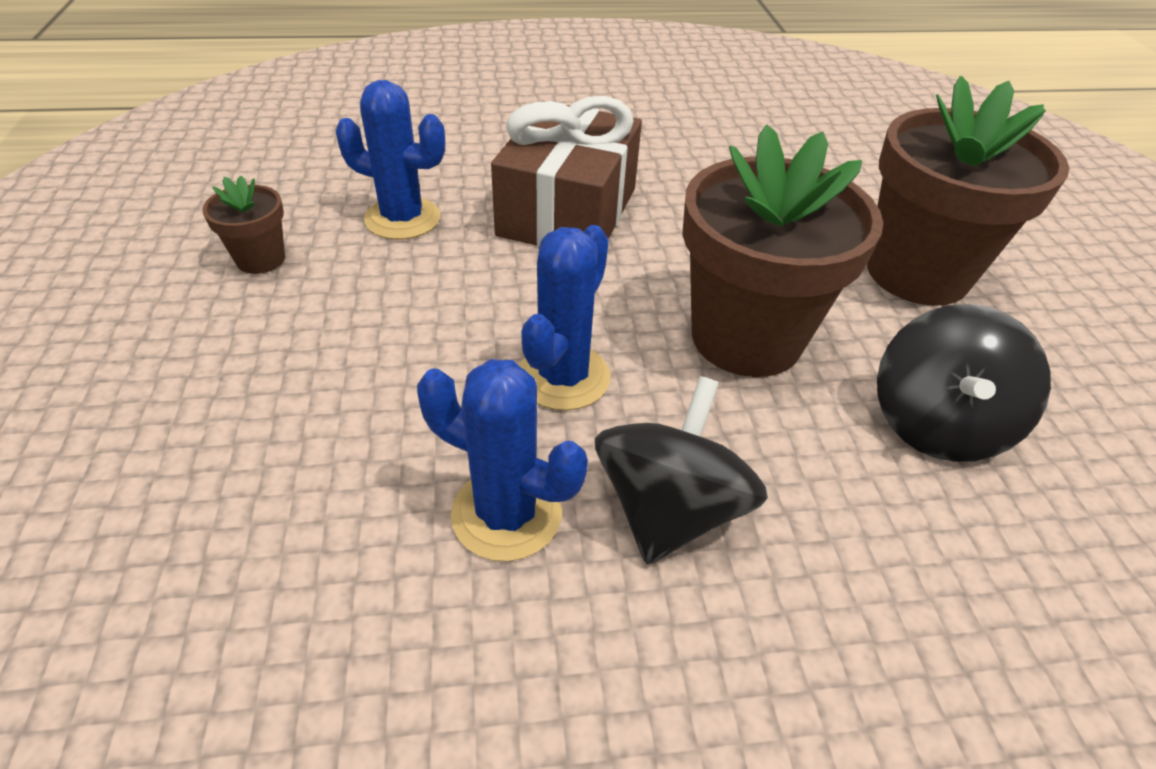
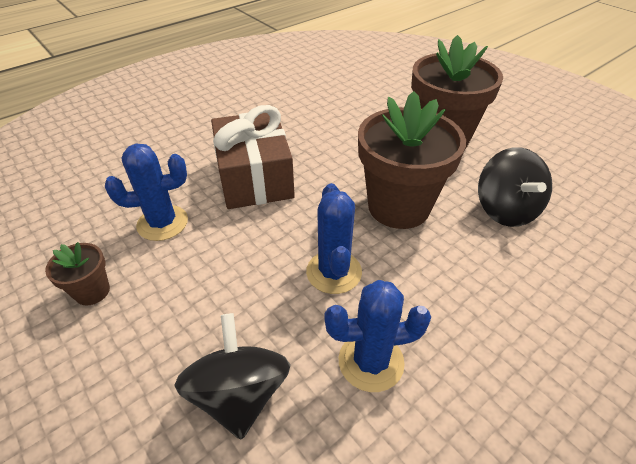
camera: 30 degrees left, 0 degrees up
(669, 509) = (439, 313): black spinning top -> black spinning top (239, 394)

